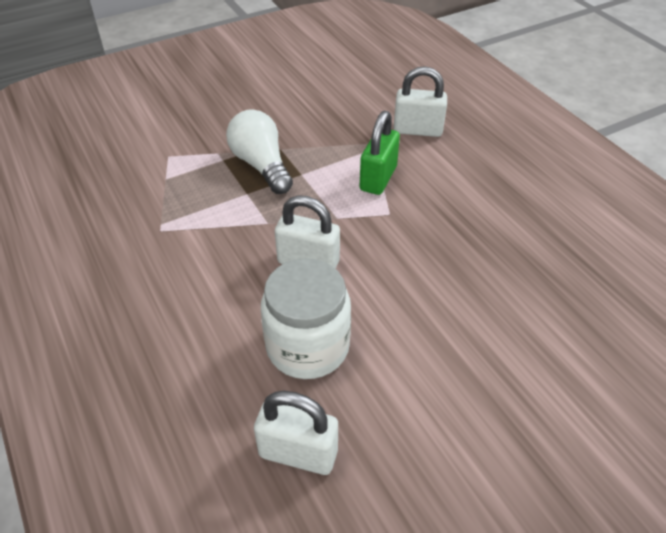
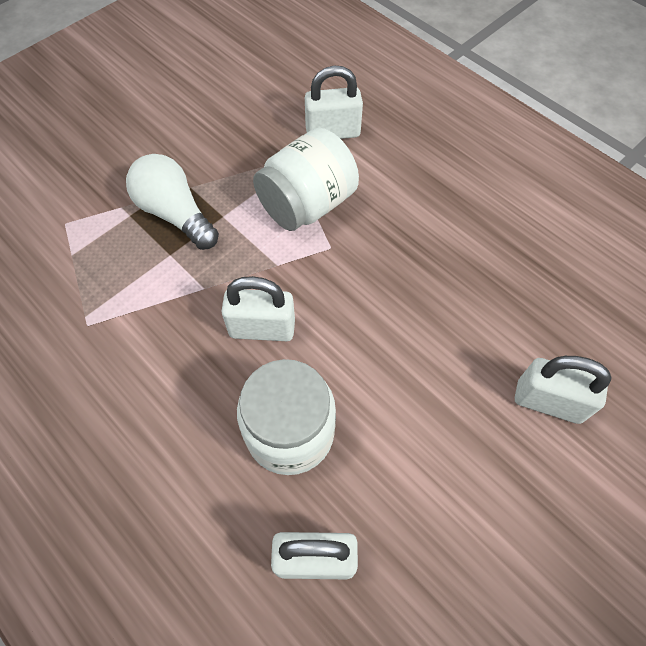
camera: 15 degrees left, 15 degrees up
(378, 178) = (307, 204): green padlock -> white jar
(566, 376) = (548, 401): none -> white padlock

